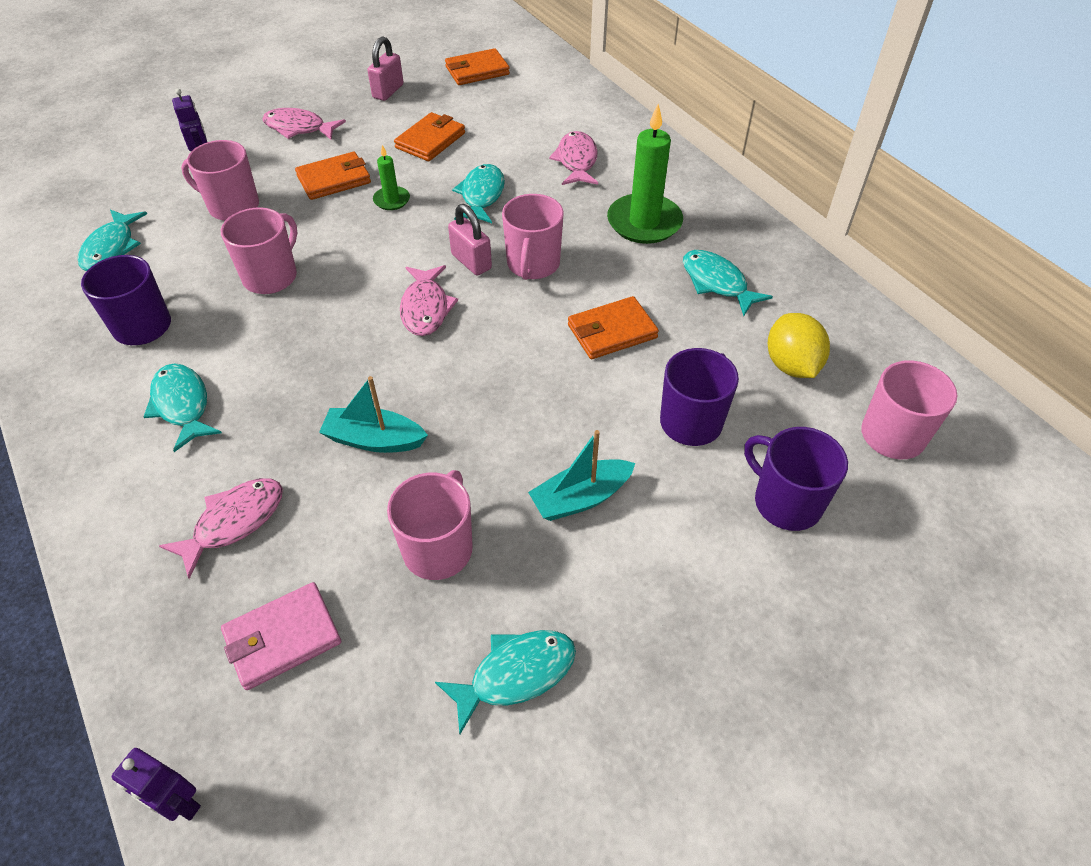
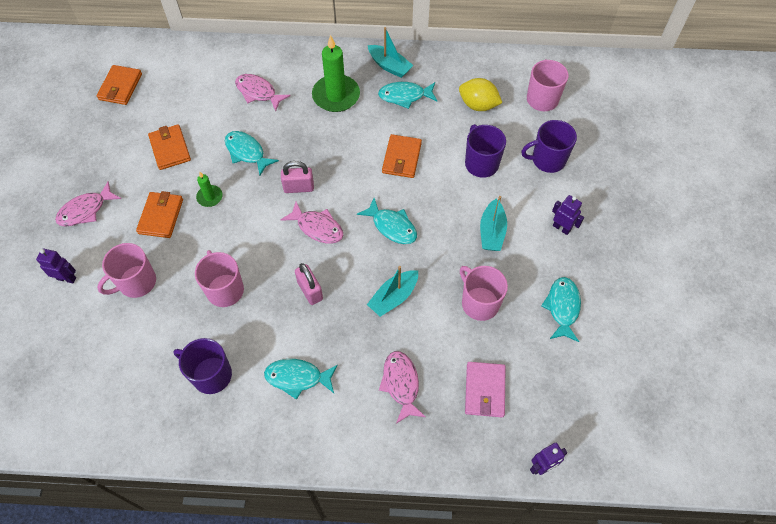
camera: 55 degrees left, 10 degrees up
(111, 248) = (117, 367): turquoise fish -> turquoise fish (392, 226)
(388, 91) = (94, 143): pink padlock -> pink padlock (310, 291)
(533, 264) = (325, 162): pink mug -> none
(672, 591) = (561, 228): none -> purple robot
(748, 244) = (389, 66): none -> turquoise boat

